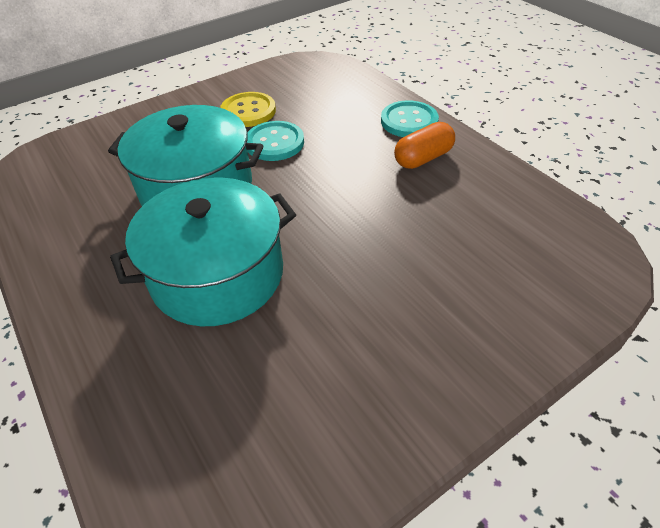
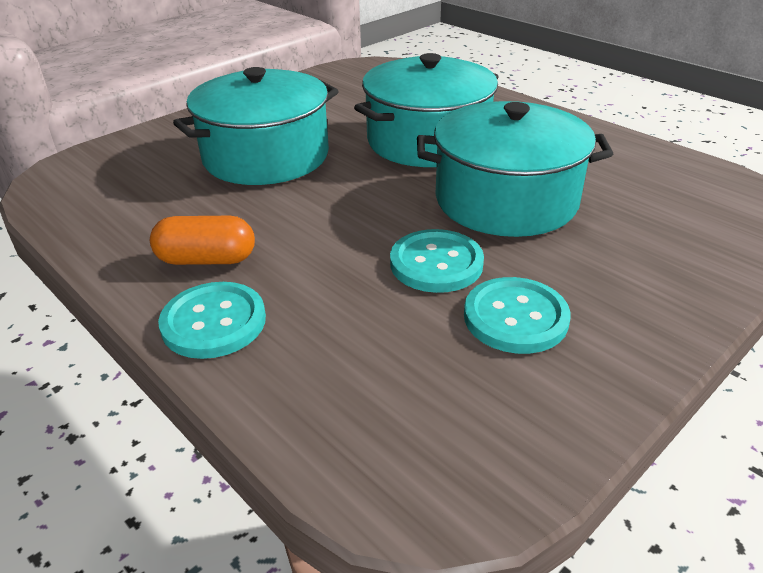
camera: 170 degrees right, 10 degrees down
(248, 111) = (515, 317): yellow button -> turquoise button
(392, 268) = (266, 156): none -> turquoise pot
(423, 158) = (207, 259): orange capsule -> orange capsule turned 45 degrees clockwise

